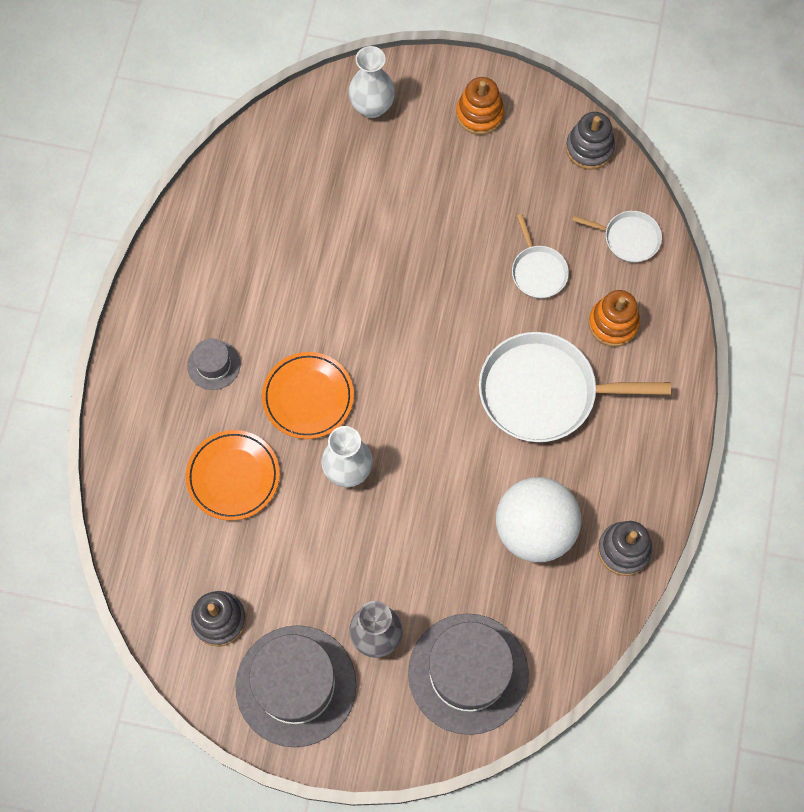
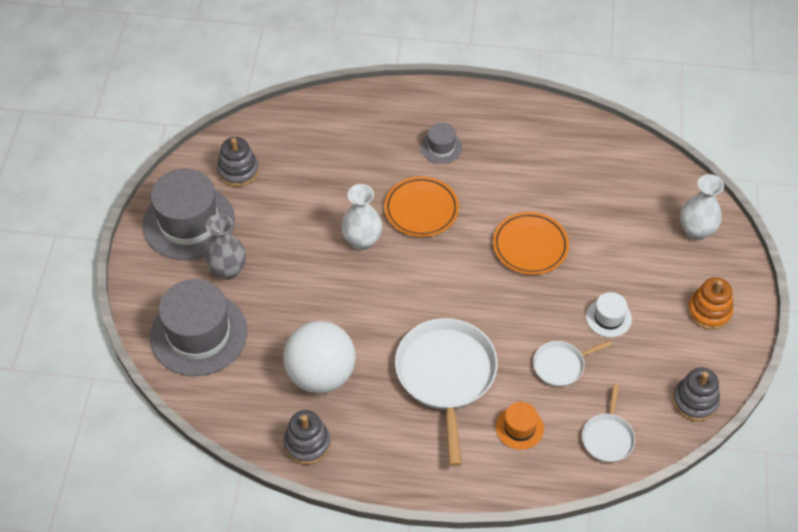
camera: 85 degrees right, 15 degrees down
(233, 476) = (350, 168): orange plate -> orange plate (530, 246)
(480, 214) = (608, 317): none -> white hat
(613, 323) = (519, 428): orange stacking toy -> orange hat

